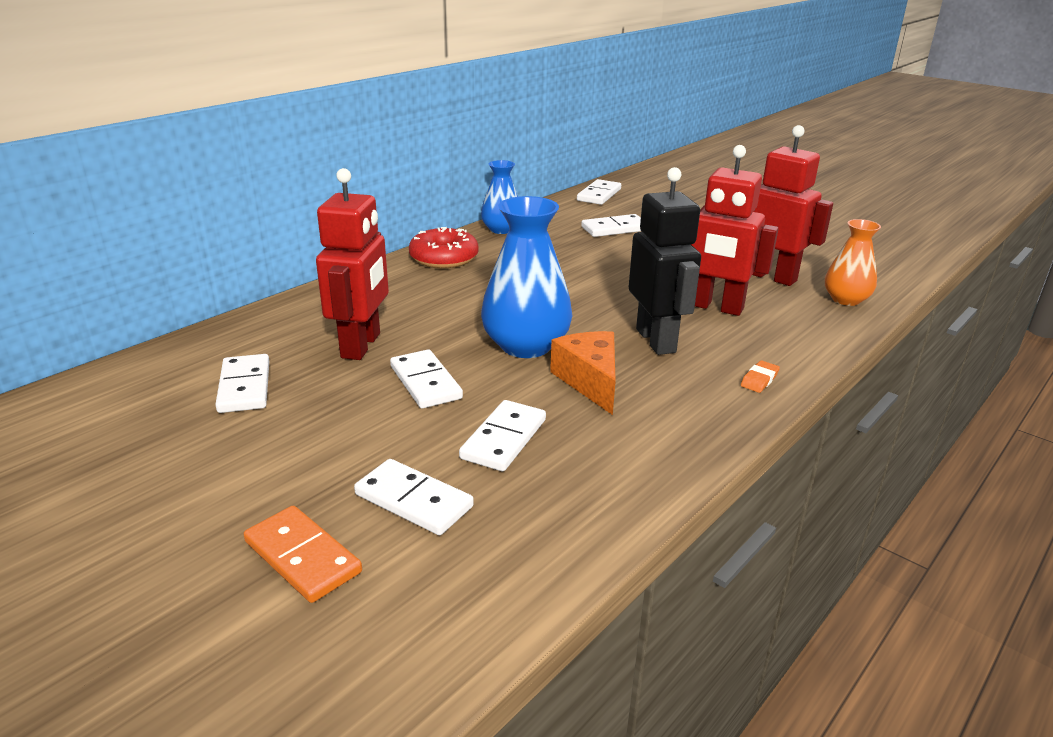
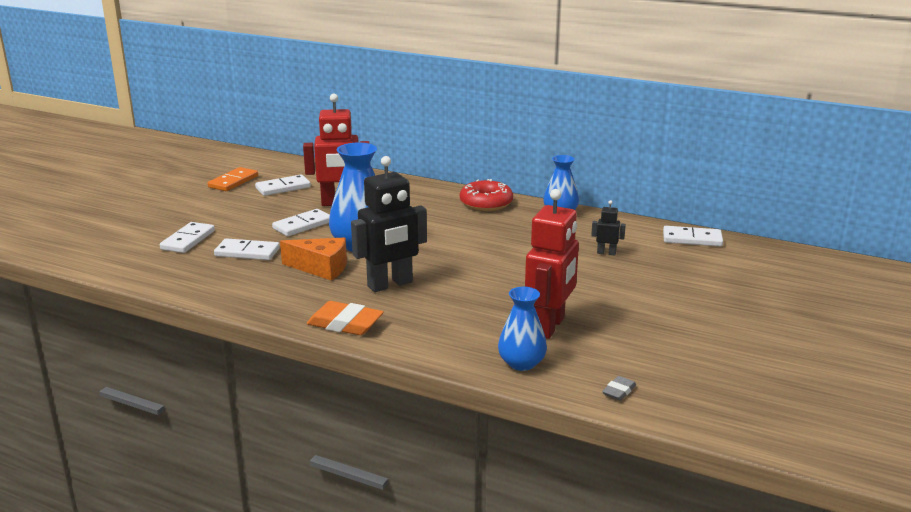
camera: 75 degrees right, 5 degrees down
(303, 557) = (146, 226): orange domino -> orange domino (233, 182)
(590, 381) = (321, 268): orange cheese -> orange cheese turned 45 degrees clockwise
(614, 229) = (606, 253): white domino -> black robot
(715, 307) = (463, 303): red robot -> none
(759, 380) = (345, 324): orange eraser -> orange eraser, size x2.00
(846, 299) = (521, 363): orange vase -> blue vase
(889, 271) = (619, 391): none -> grey eraser

